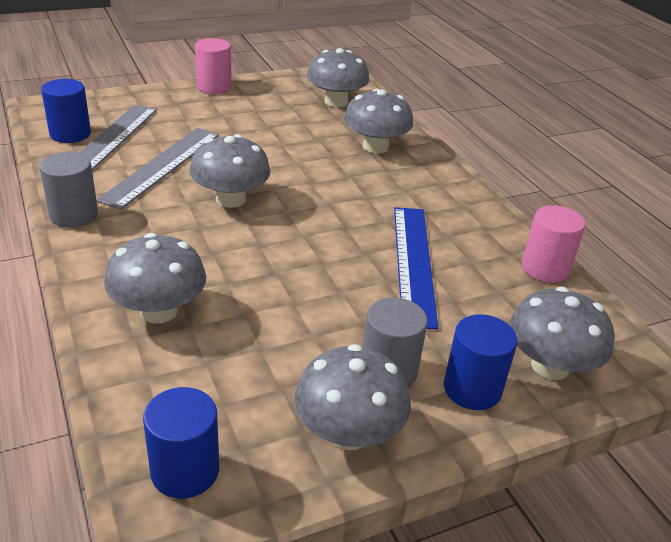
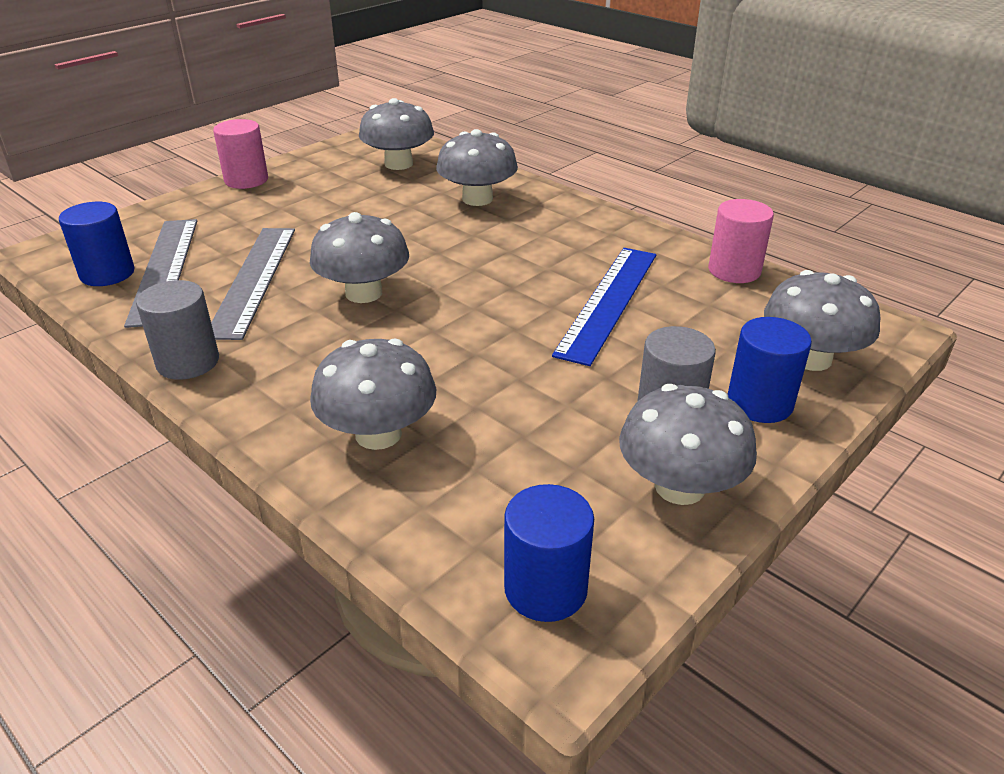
camera: 20 degrees left, 0 degrees up
(413, 263) = (608, 302): blue ruler -> blue ruler turned 45 degrees clockwise

